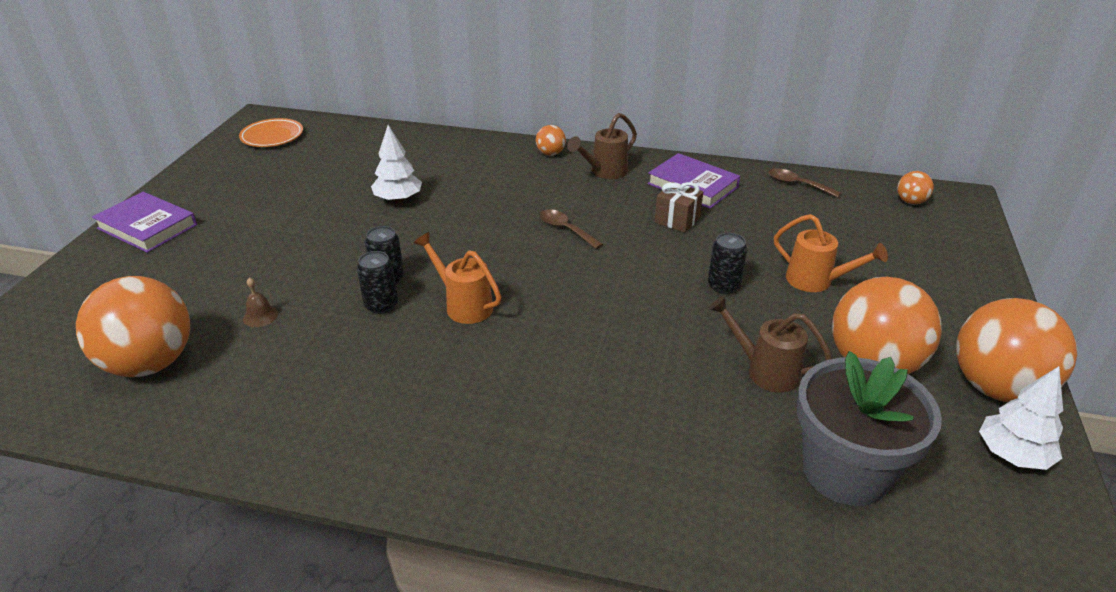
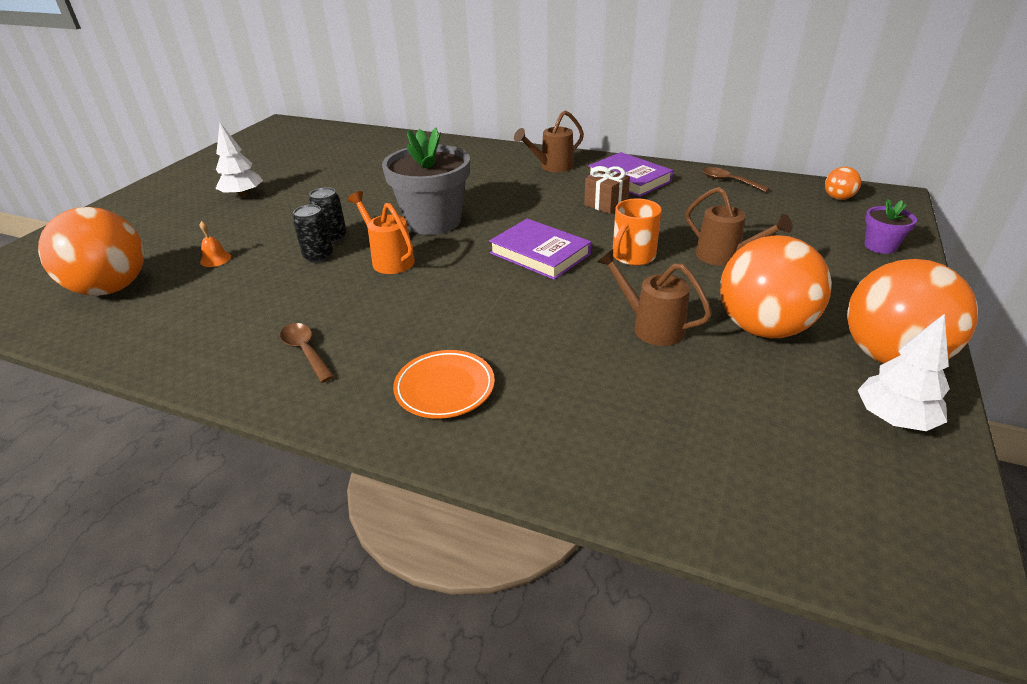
camera: 10 degrees right, 0 degrees up
(147, 226) = (157, 193): purple book -> purple book (540, 254)
(260, 316) = (215, 259): brown bell -> orange bell
(272, 136) = (283, 135): orange plate -> orange plate (445, 388)
(398, 199) = (366, 181): white tree -> white tree (243, 195)
(550, 153) = (509, 152): orange ball -> none
(565, 229) = (501, 207): brown spoon -> brown spoon (305, 351)
(723, 286) = (632, 256): black can -> orange mug
(816, 281) = (724, 257): orange watering can -> brown watering can
(845, 471) = (707, 419): grey flower pot -> grey flower pot (433, 221)
(962, 260) = (880, 246): none -> purple flower pot

